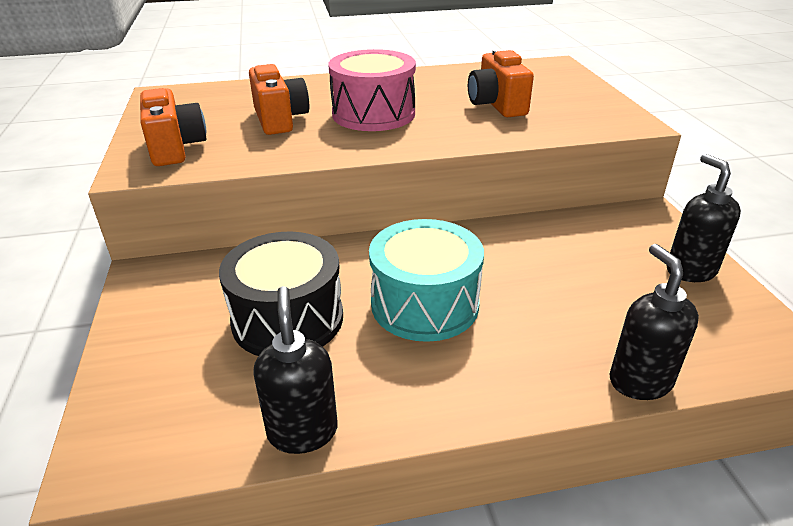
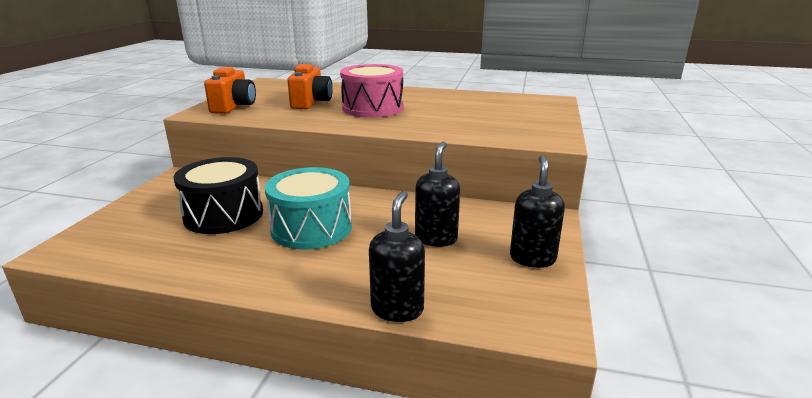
camera: 25 degrees right, 10 degrees down
(302, 431) = (162, 268): black soap dispenser -> black soap dispenser (436, 238)
(496, 105) = (465, 116): orange camera -> none

